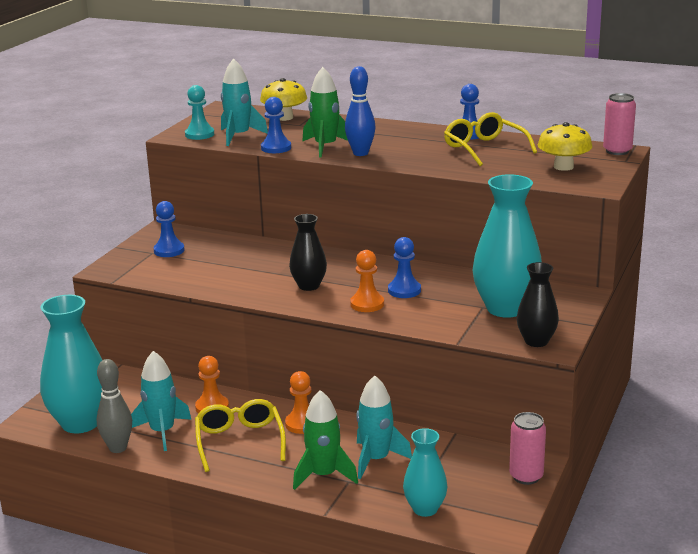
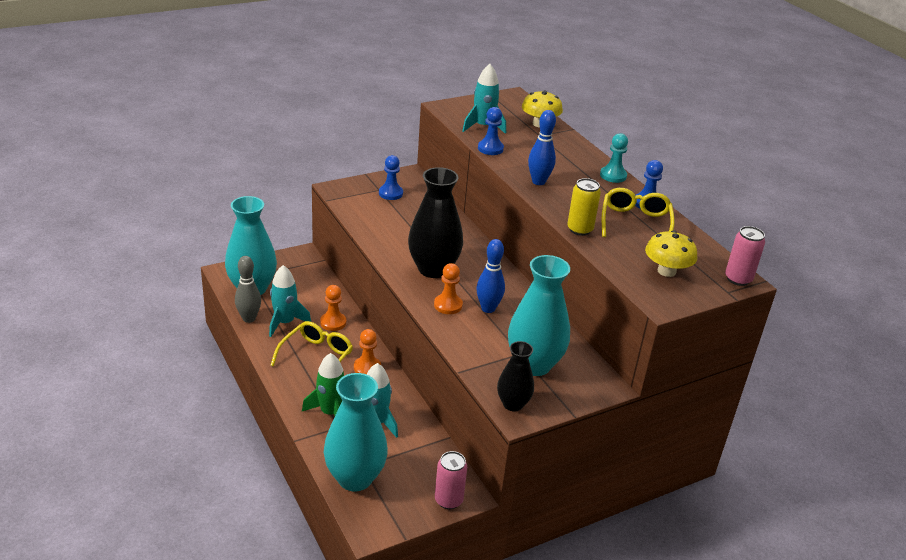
camera: 35 degrees right, 10 degrees up
(199, 134) = (461, 113): turquoise pawn -> turquoise pawn (613, 175)
(309, 286) = (433, 269): black vase -> black vase, size x1.75
(325, 147) = (524, 164): green rocket -> none
(404, 290) = (488, 308): blue pawn -> blue bowling pin
(425, 509) = (355, 478): turquoise vase -> turquoise vase, size x1.75
(453, 169) = (579, 229): none -> yellow can

